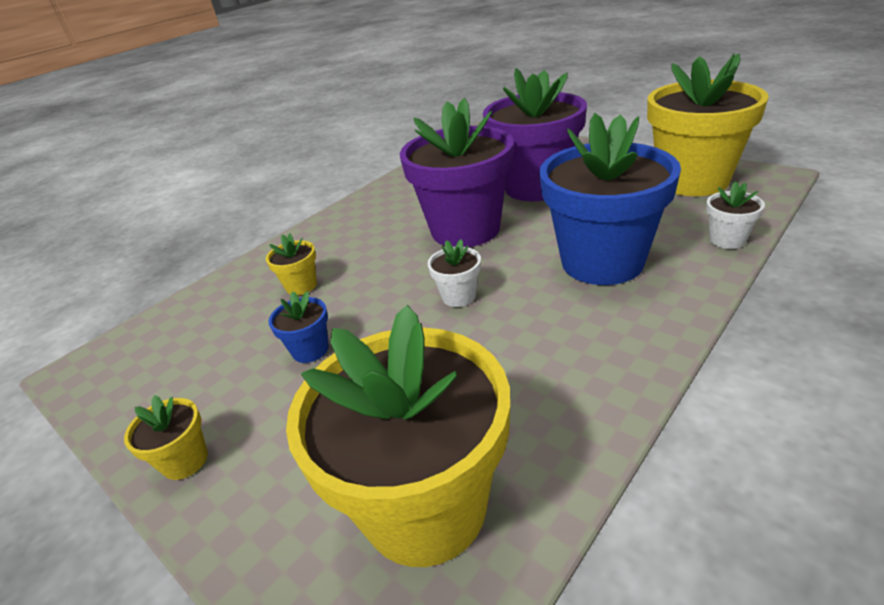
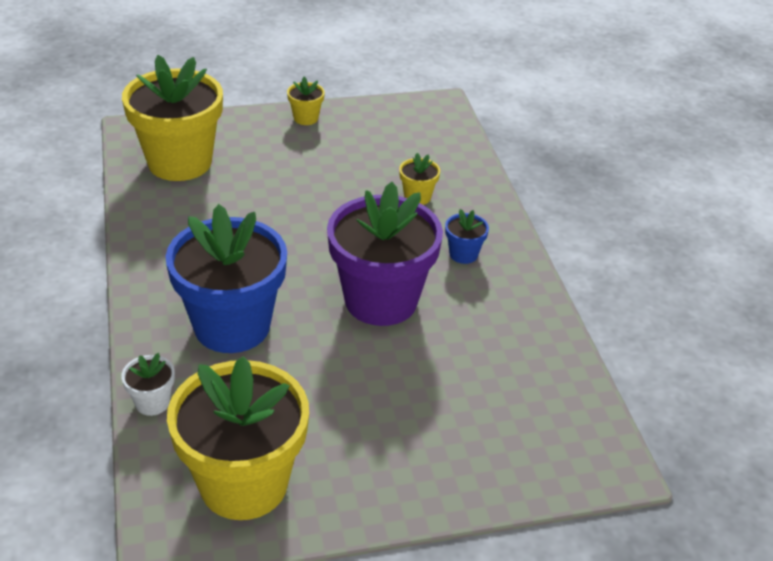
camera: 120 degrees right, 5 degrees up
(310, 350) = (335, 175): blue flower pot -> blue flower pot (463, 254)
(458, 296) = (299, 246): white flower pot -> none
(536, 186) = (394, 388): purple flower pot -> none

